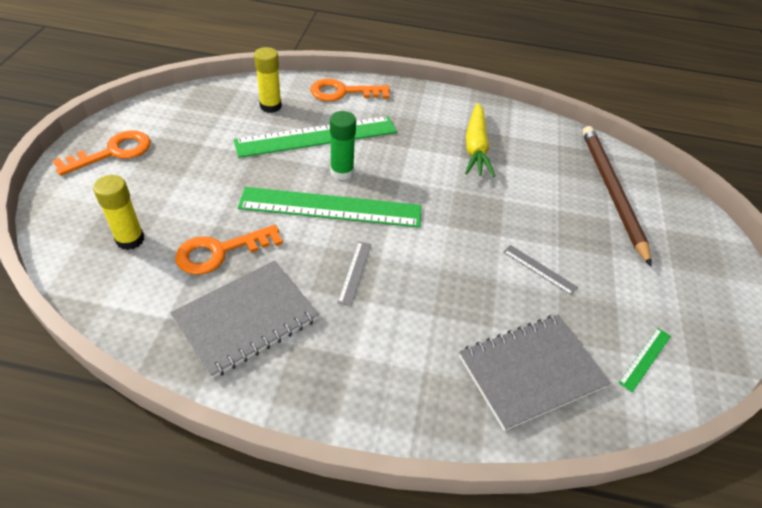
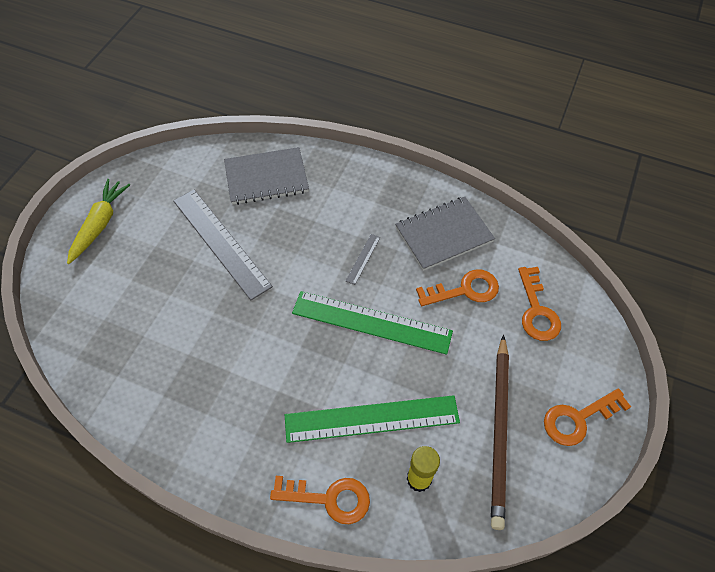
camera: 165 degrees left, 10 degrees up
(130, 239) = (537, 310): yellow glue stick -> orange key
(342, 172) = (354, 364): green glue stick -> none
(475, 147) = (208, 381): yellow carrot -> yellow carrot (100, 224)
(539, 269) = (221, 242): grey ruler -> grey ruler, size x2.42
(611, 191) = (108, 307): brown pencil -> brown pencil (499, 431)
(645, 359) = (188, 174): green ruler -> none

